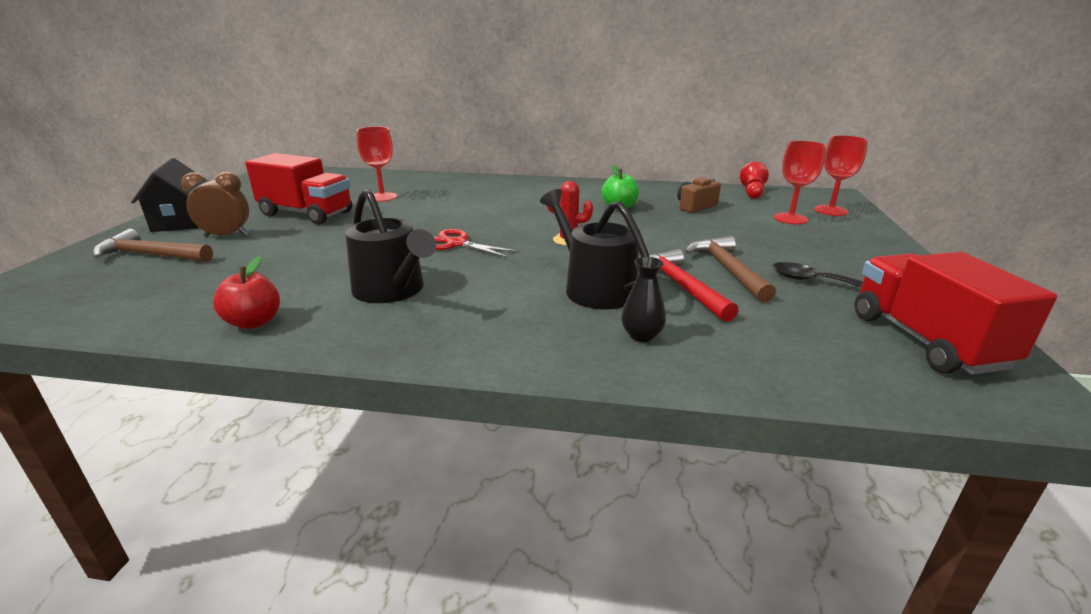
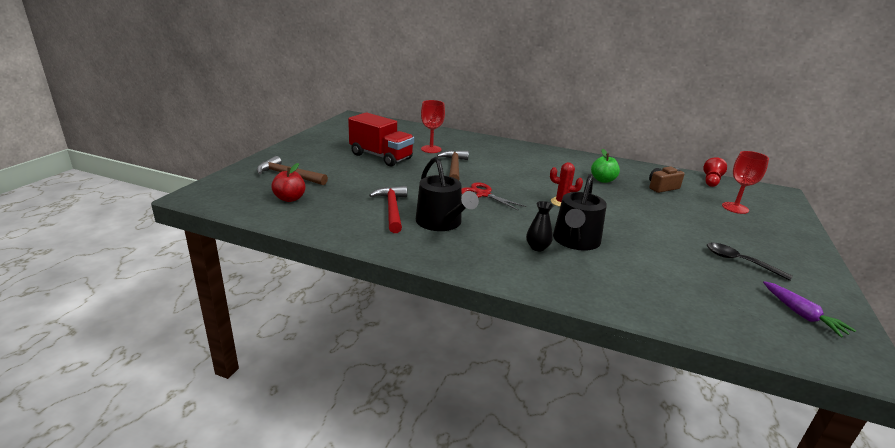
camera: 10 degrees right, 0 degrees up
(182, 221) = (302, 152): black house -> none
(226, 236) = (332, 167): brown clock -> none
(254, 322) = (359, 232): red apple -> red apple (290, 198)
(594, 288) = (575, 241): black watering can -> black watering can turned 135 degrees counterclockwise
(641, 335) = (602, 279): black vase -> black vase (537, 247)
(681, 286) = (636, 249): red hammer -> red hammer (392, 209)
(728, 269) = (673, 242): brown hammer -> brown hammer (454, 167)
(830, 210) = (770, 205): red goblet -> none
(925, 340) = (801, 314): red truck -> purple carrot

